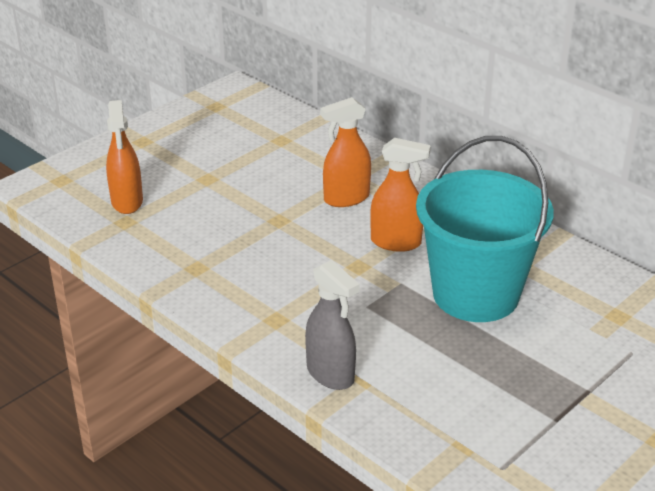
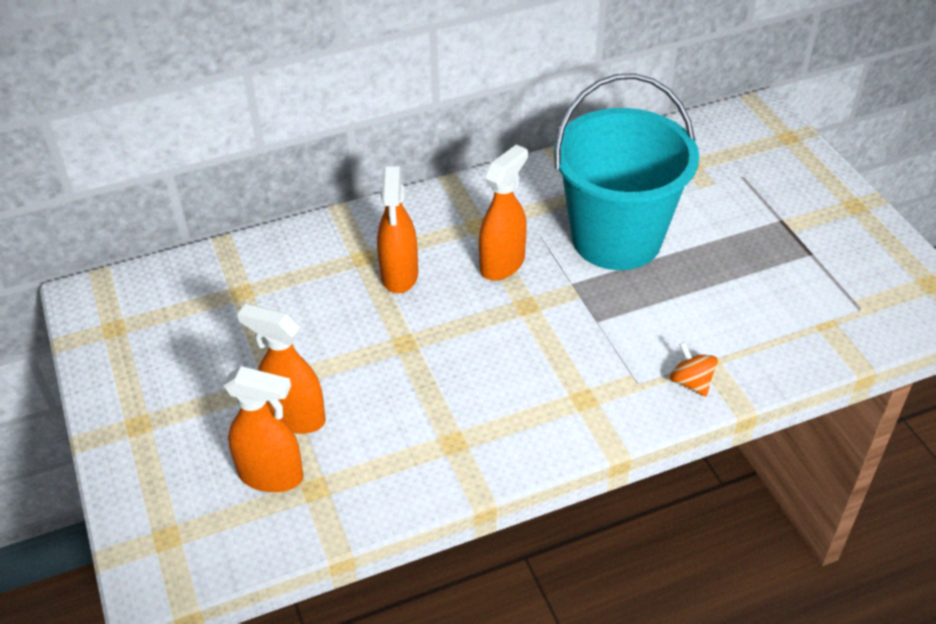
camera: 65 degrees left, 10 degrees up
(181, 195) = (295, 417): none -> orange spray bottle
(330, 374) = (691, 382): grey spray bottle -> orange spinning top

